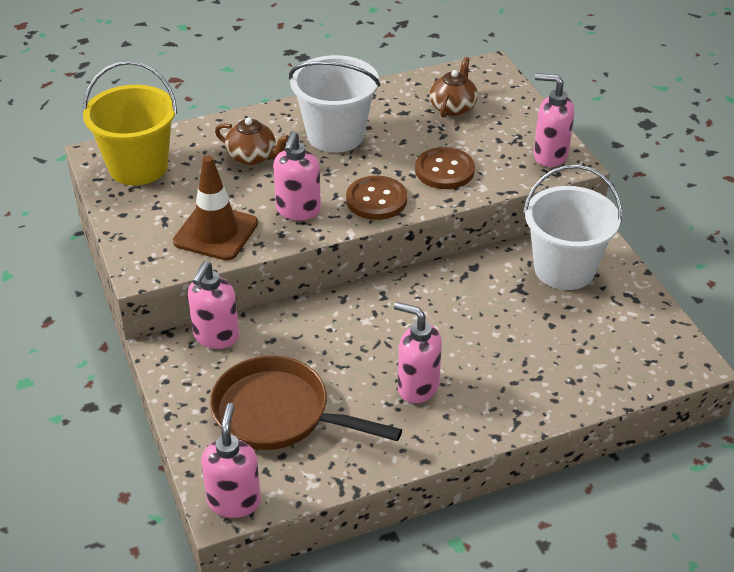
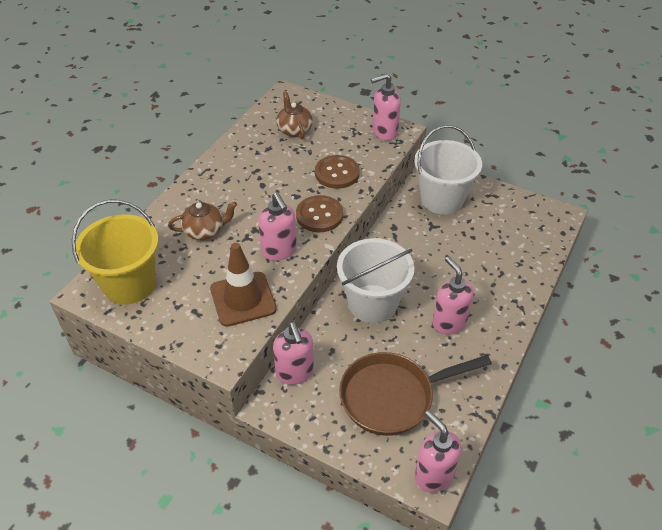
camera: 40 degrees left, 5 degrees up
(335, 135) = (243, 186): white bucket -> white bucket (372, 304)
(417, 387) = (449, 322): pink soap dispenser -> pink soap dispenser turned 75 degrees clockwise

